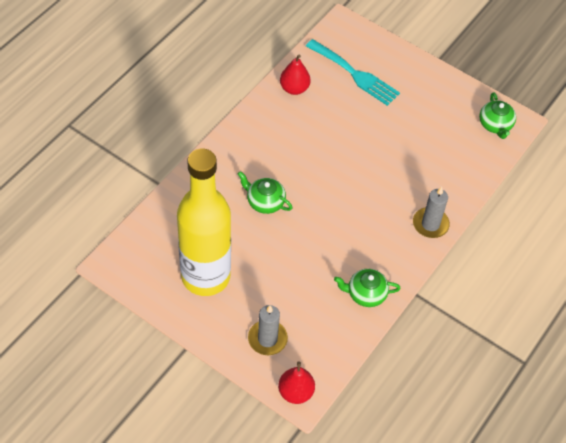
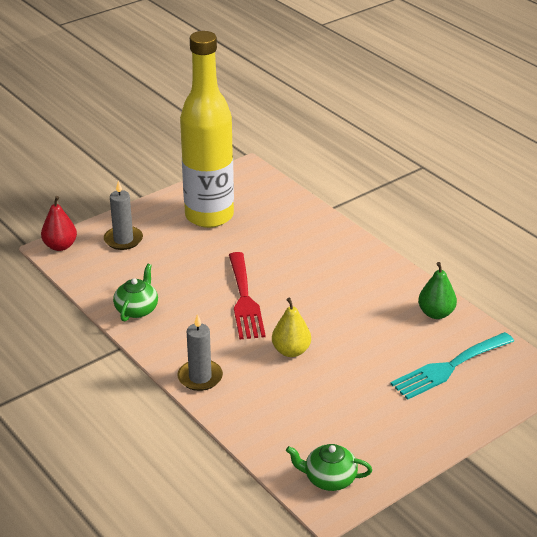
camera: 110 degrees right, 20 degrees down
(265, 202) = (281, 264): green teapot -> none
(294, 88) = (436, 313): red pear -> green pear
(323, 217) = (244, 300): none -> red fork
(375, 172) = (291, 351): none -> yellow pear

